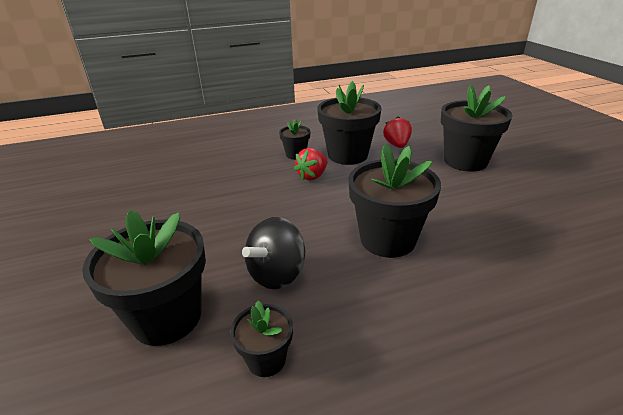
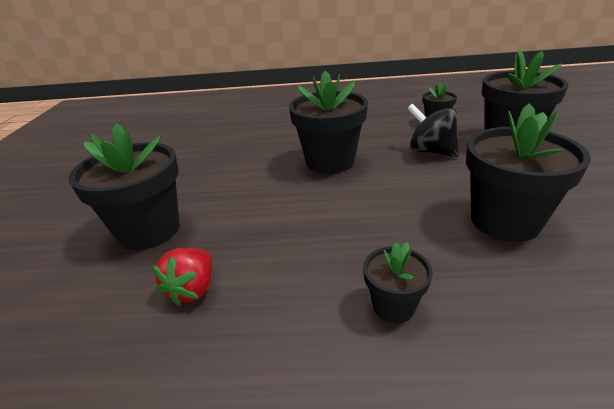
camera: 160 degrees left, 0 degrees up
(276, 274) = (431, 151): black spinning top -> black spinning top turned 105 degrees counterclockwise
(312, 176) = (375, 244): red strawberry -> none
(347, 155) = (296, 281): black flower pot -> black flower pot (505, 221)

